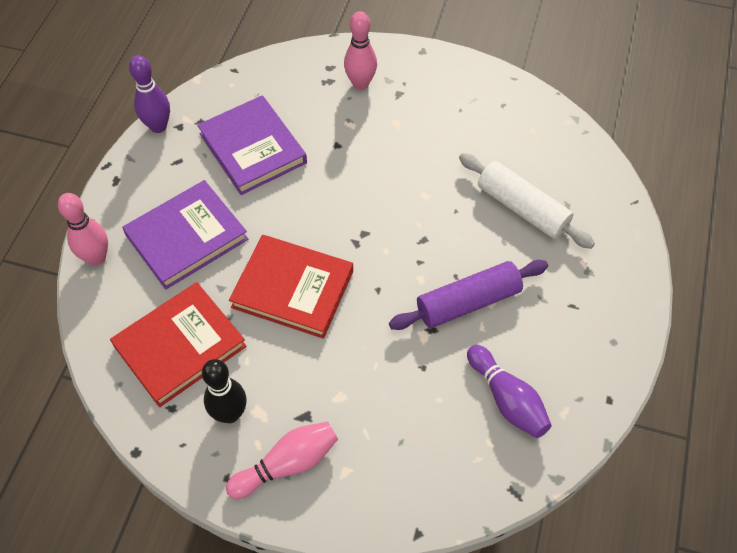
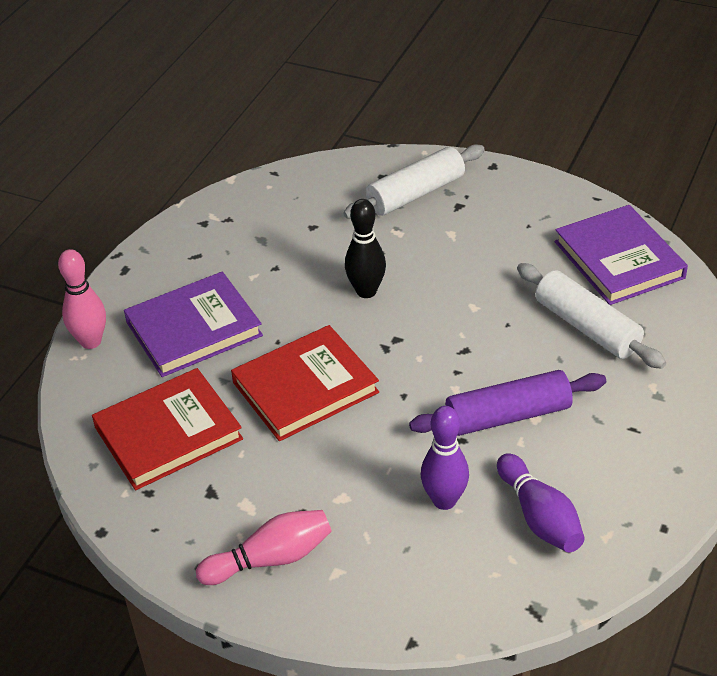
camera: 10 degrees right, 15 degrees down
(158, 126) = (180, 221): purple bowling pin -> purple bowling pin (444, 500)
(230, 414) = (213, 503): black bowling pin -> black bowling pin (366, 291)
(252, 148) = (282, 248): purple book -> purple book (619, 260)
(293, 289) = (305, 387): red book -> red book turned 60 degrees counterclockwise
(360, 84) = (416, 194): pink bowling pin -> white rolling pin

